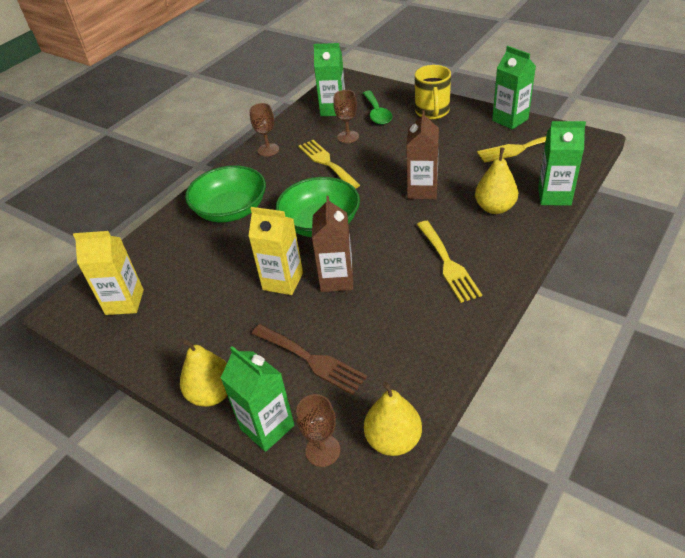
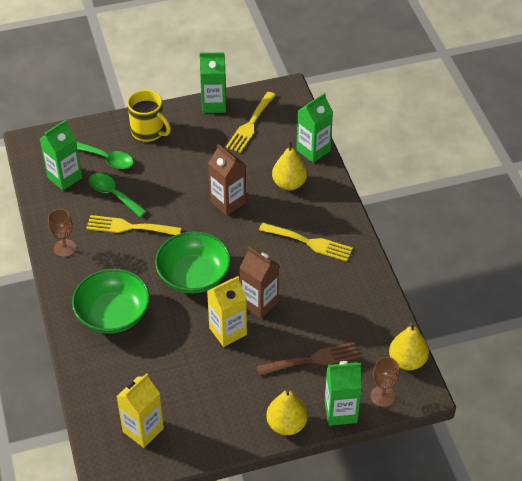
camera: 55 degrees left, 5 degrees up
(348, 137) = (113, 194): brown goblet -> green spoon

